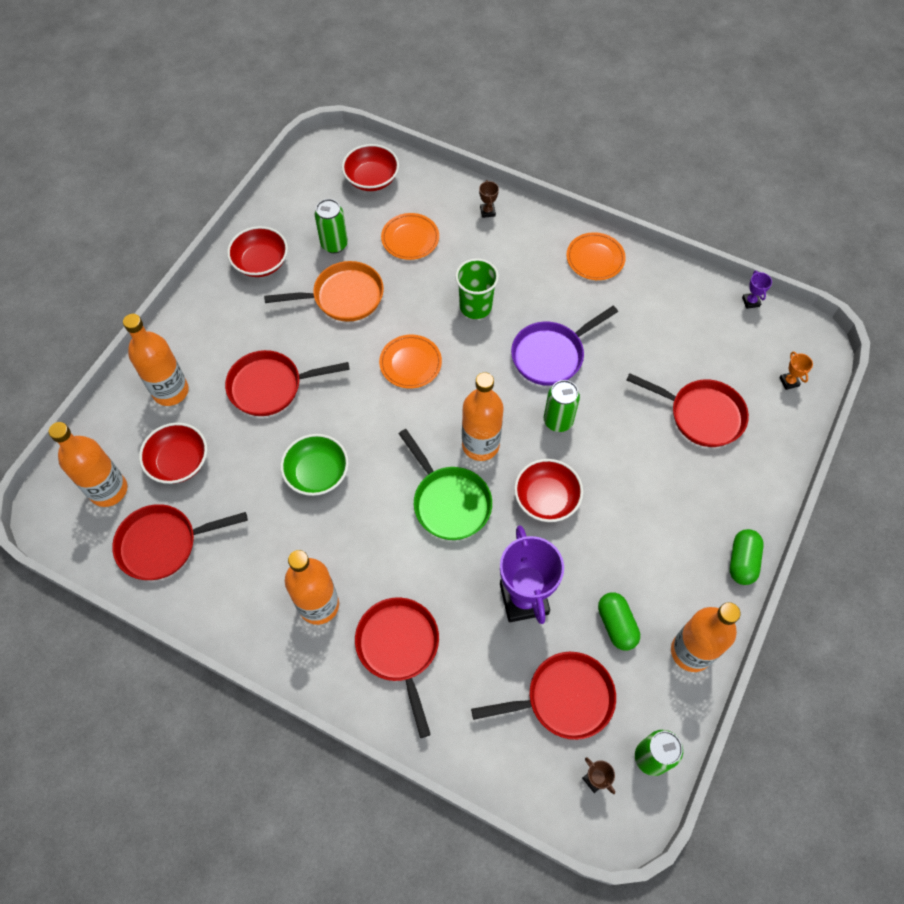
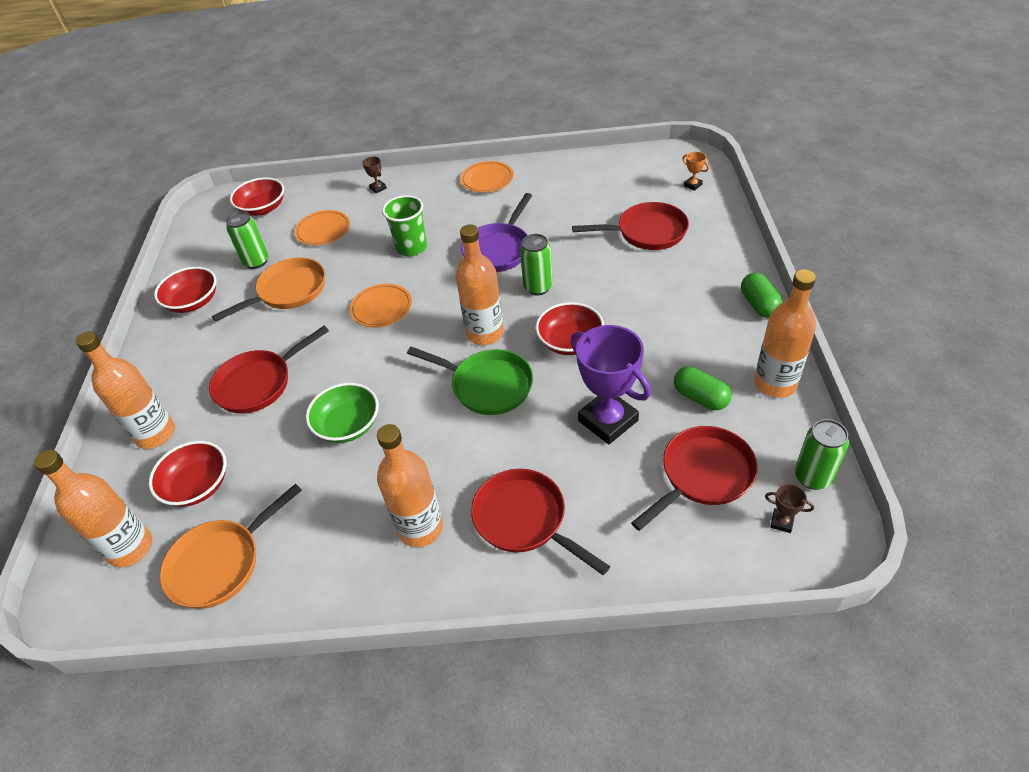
camera: 25 degrees left, 15 degrees down
(163, 544) = (220, 563): red pan -> orange pan
(750, 302) = (625, 154): purple trophy -> none

